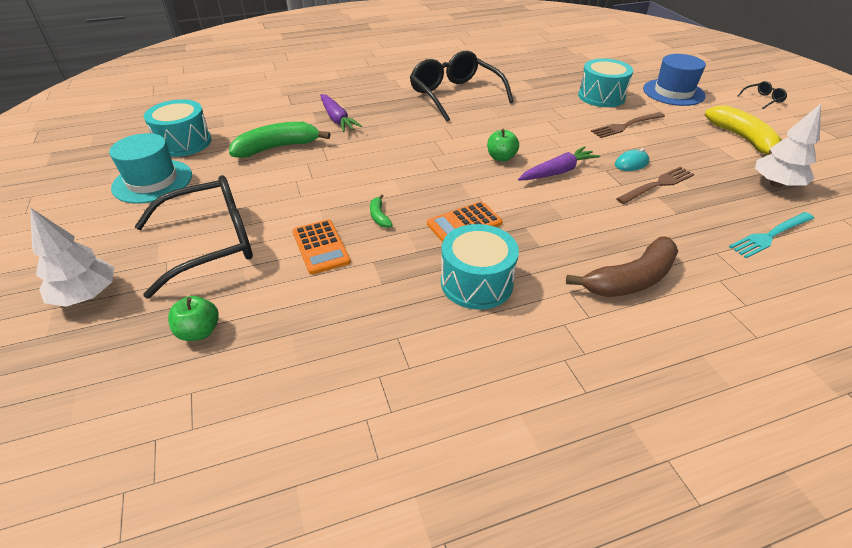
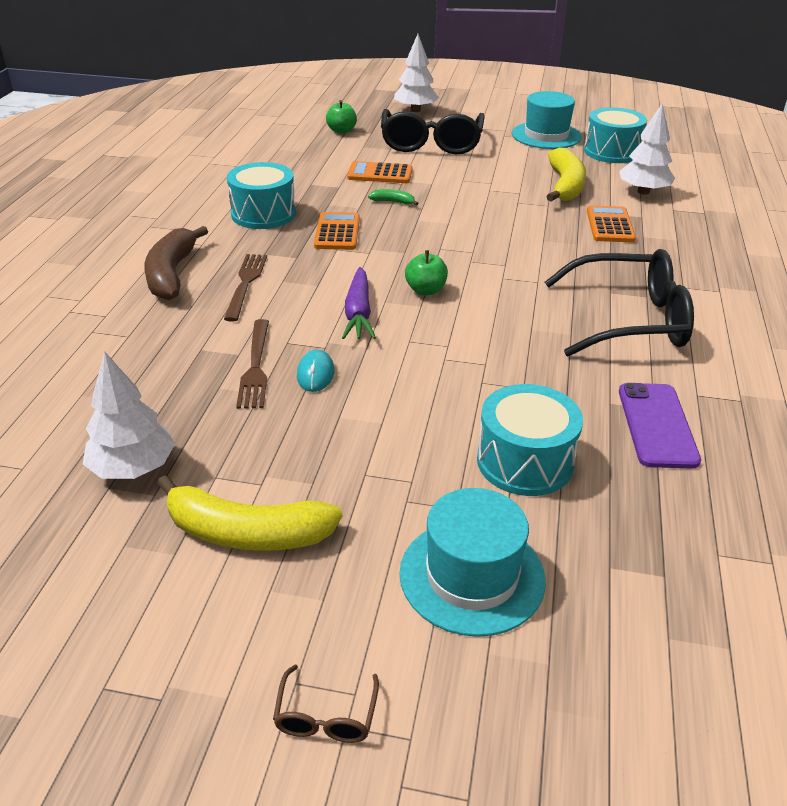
camera: 120 degrees right, 5 degrees down
(266, 117) = (643, 192): none -> white tree
(277, 147) = (565, 186): green banana -> yellow banana
(337, 119) = (610, 225): purple carrot -> orange calculator
(535, 77) = (656, 425): none -> purple phone
(625, 126) = (406, 427): brown fork -> brown fork (246, 283)
(673, 92) = (472, 576): blue hat -> turquoise hat
(763, 99) = (326, 716): black glasses -> brown glasses
(770, 236) = (92, 386): turquoise fork -> none

